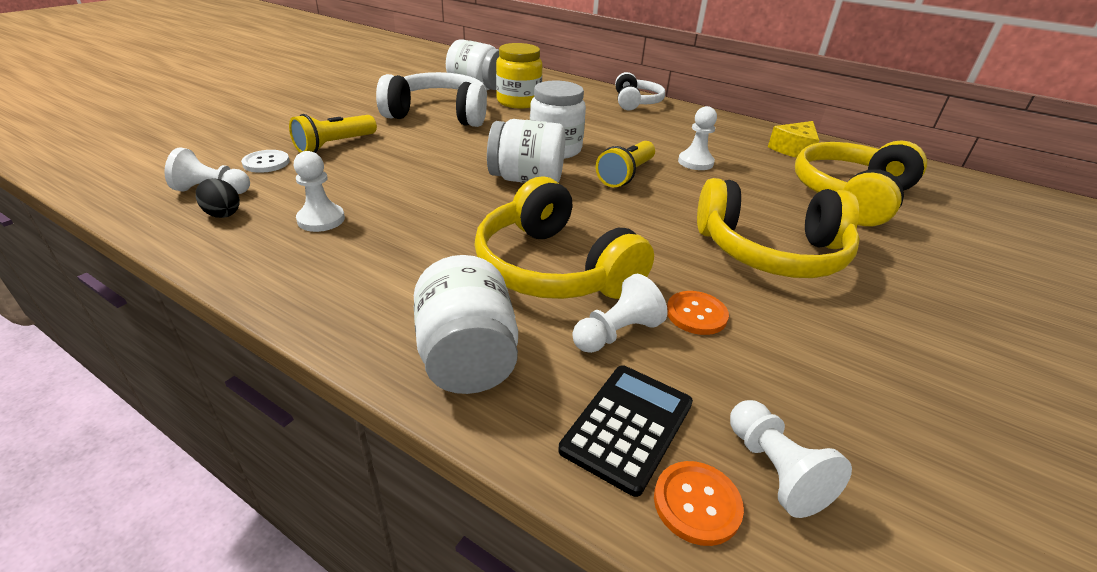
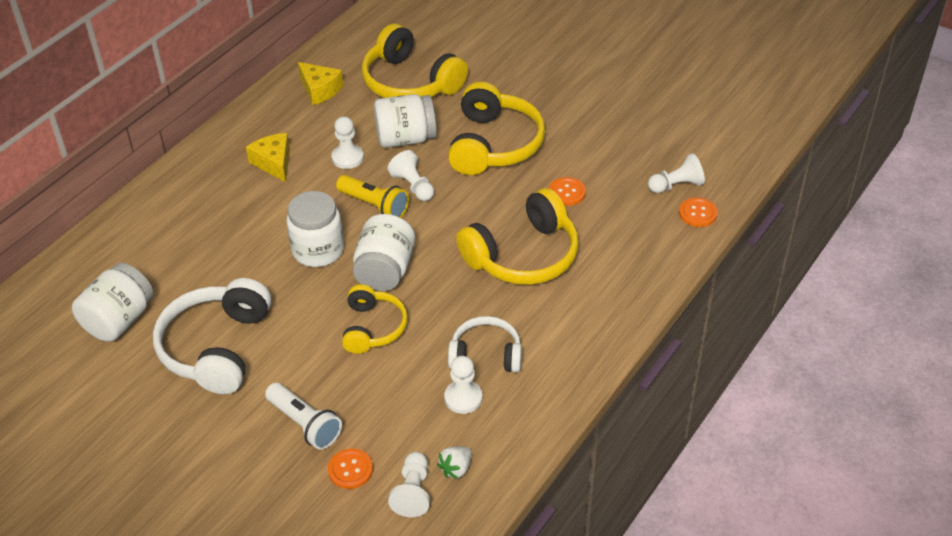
camera: 85 degrees left, 10 degrees up
(222, 213) = (456, 469): black egg -> white strawberry
(266, 163) = (350, 470): white button -> orange button
(335, 145) = (305, 424): yellow flashlight -> white flashlight
(444, 173) = (373, 328): none -> yellow headphones
(467, 357) = (617, 294): white jar -> white jar (405, 138)
(518, 102) = (177, 279): yellow jar -> none
(616, 333) = (588, 229): white pawn -> white pawn (413, 186)
(627, 426) = (658, 231): black calculator -> none
(636, 102) = (185, 180): white headphones -> white headphones (486, 355)
(672, 131) = (274, 163): none -> yellow cheese

